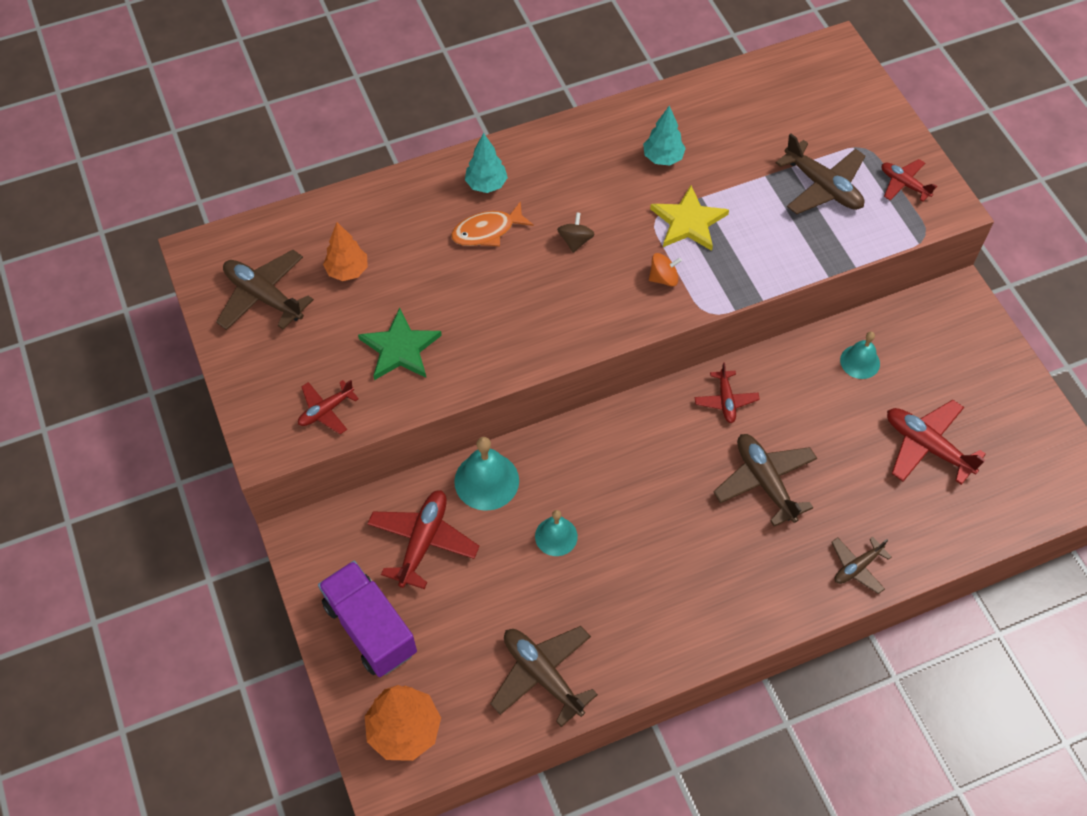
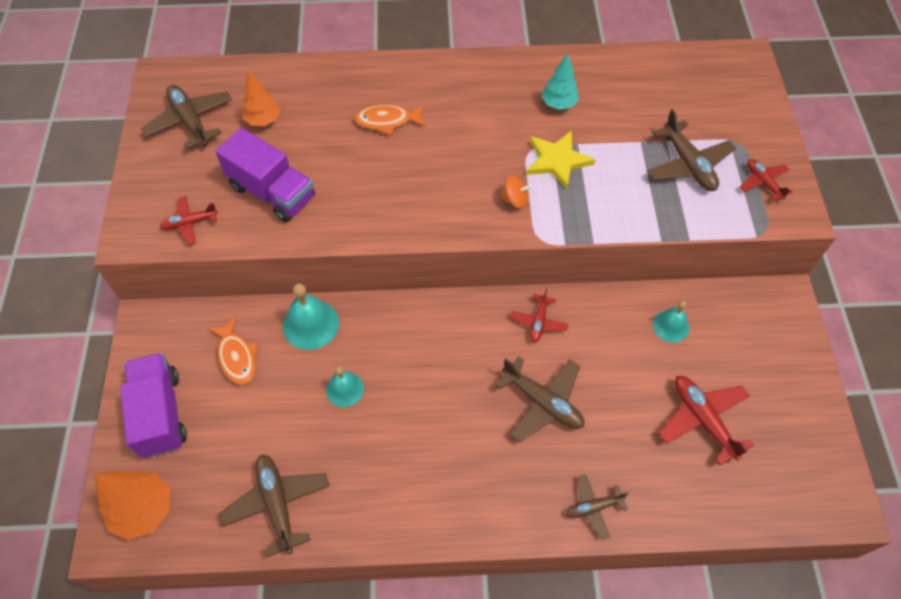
camera: 20 degrees right, 0 degrees up
(400, 348) = (272, 192): green star -> purple truck
(423, 541) = (237, 357): red plane -> orange fish
(486, 184) = (404, 85): turquoise tree -> none
(575, 241) = (455, 149): brown spinning top -> none
(765, 482) = (542, 402): brown plane -> brown plane turned 135 degrees clockwise

